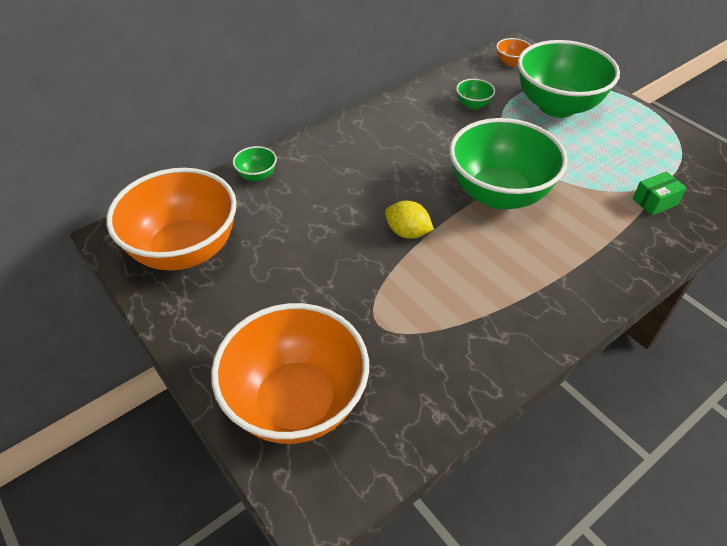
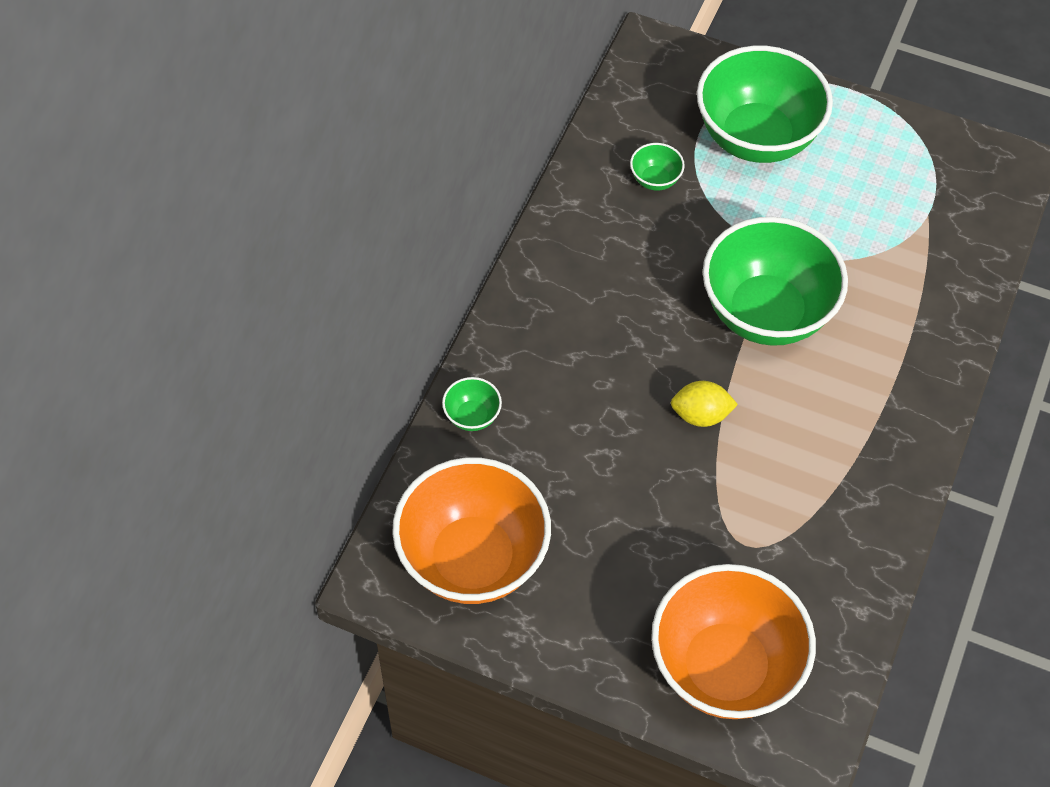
camera: 30 degrees left, 10 degrees up
(511, 62) = (658, 78): orange bowl -> none
(655, 201) = (933, 246): green box -> none

